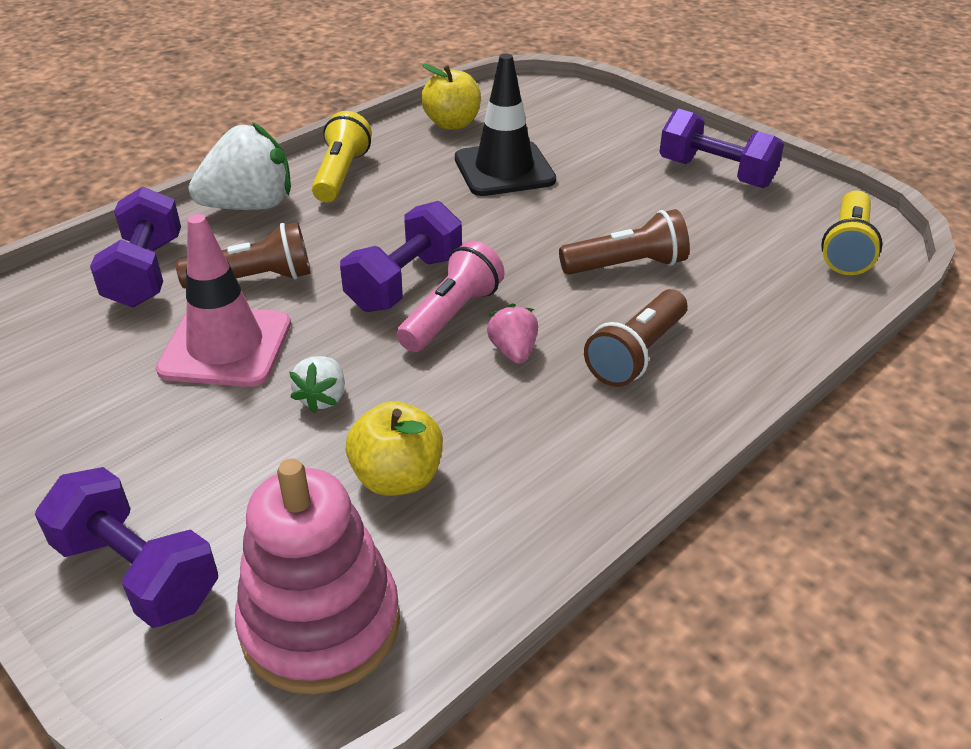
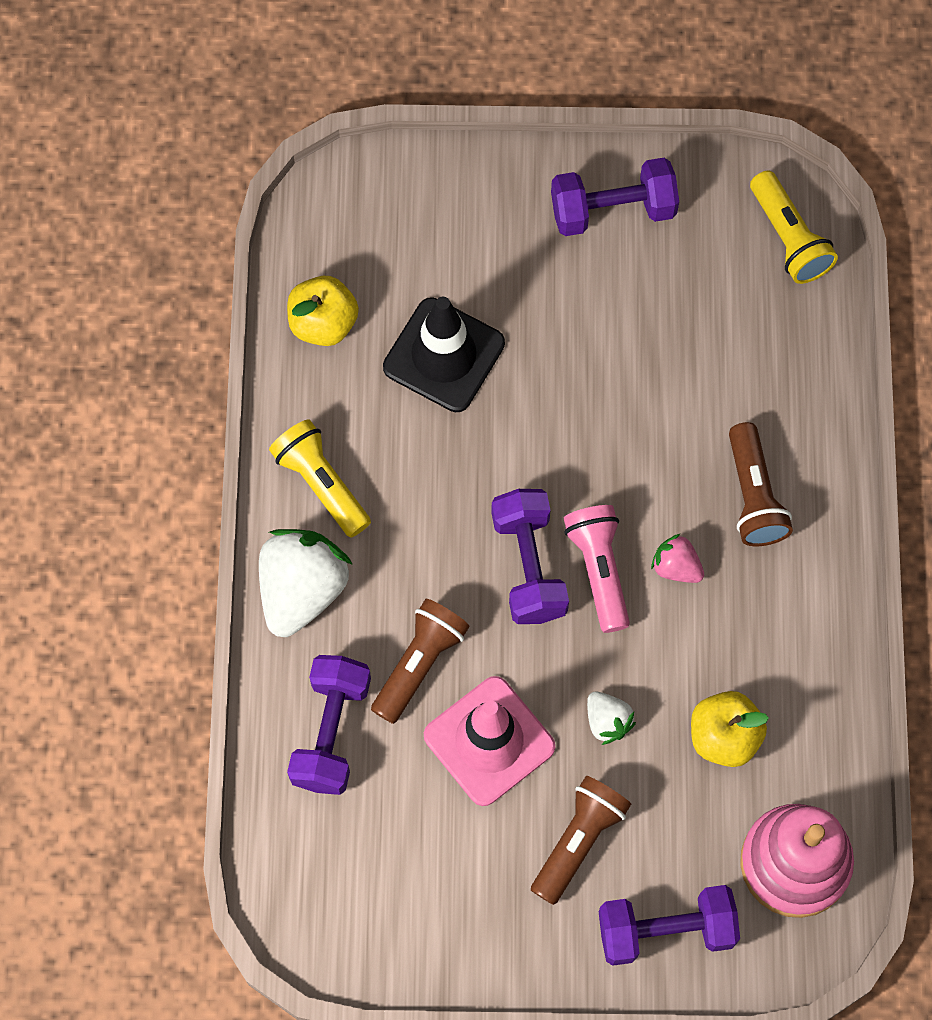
camera: 45 degrees left, 30 degrees up
(145, 272) = (331, 732): purple dumbbell -> purple dumbbell turned 60 degrees clockwise
(626, 266) = (659, 402): brown flashlight -> brown flashlight (578, 841)

